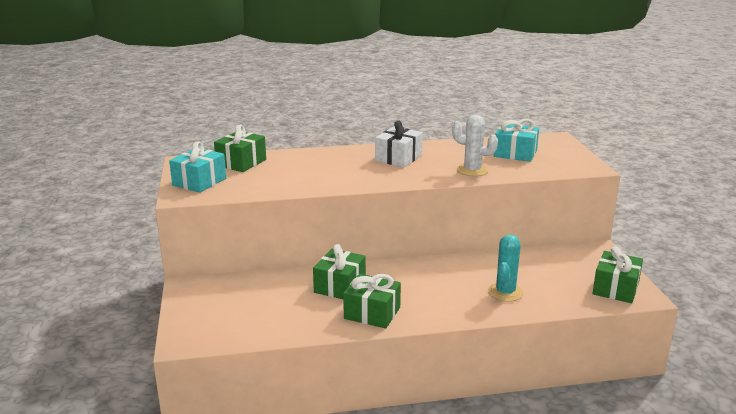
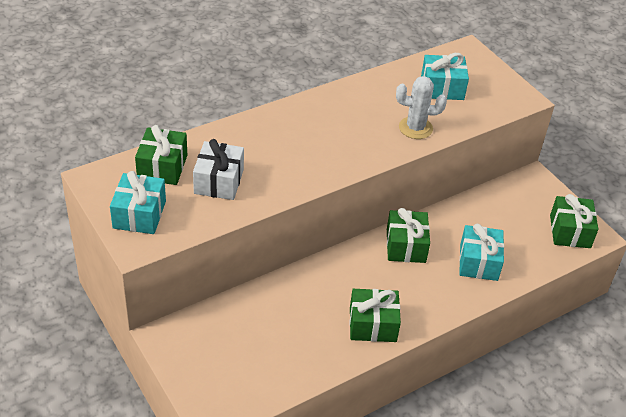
camera: 25 degrees left, 20 degrees up
(340, 286) = (321, 295): green gift -> green gift (406, 246)
(398, 158) = (329, 121): white gift -> white gift (219, 181)
(505, 292) = (478, 262): turquoise cactus -> turquoise gift

